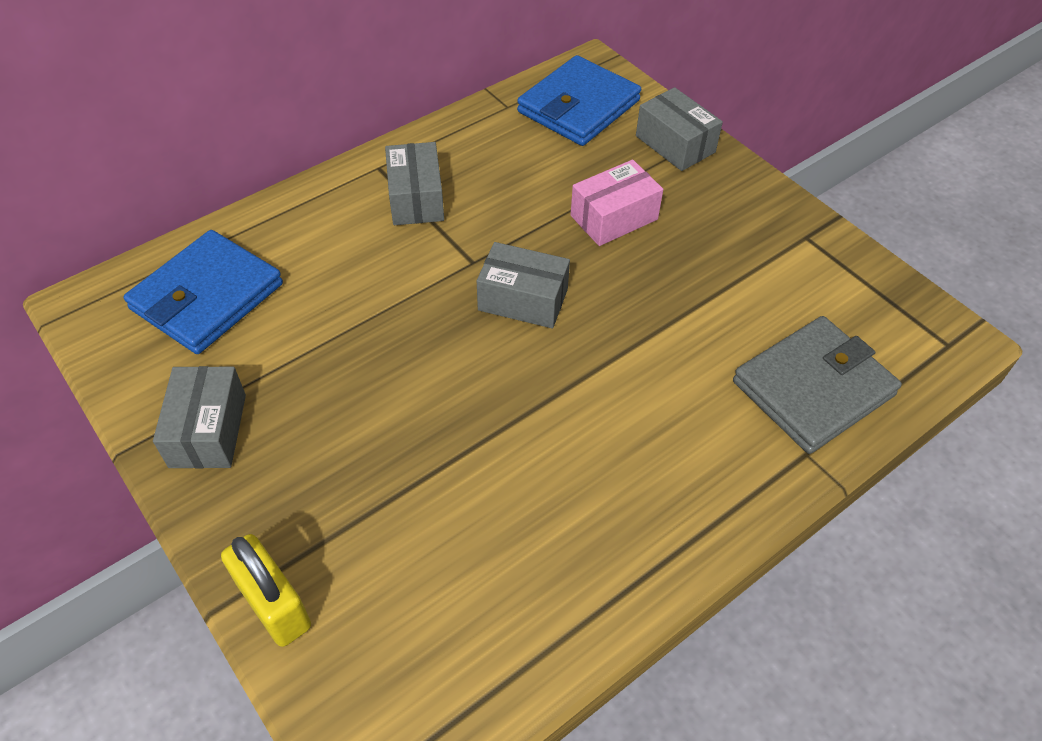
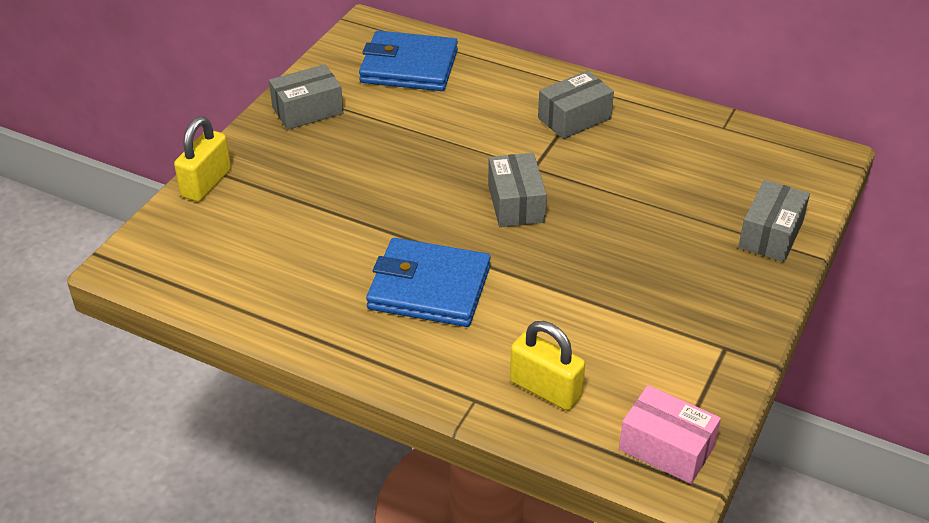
camera: 65 degrees right, 10 degrees down
(578, 106) = (763, 165): blue wallet -> blue wallet (429, 288)
(614, 217) = (644, 224): pink box -> pink box (666, 448)
(813, 388) = (545, 389): grey wallet -> yellow padlock

